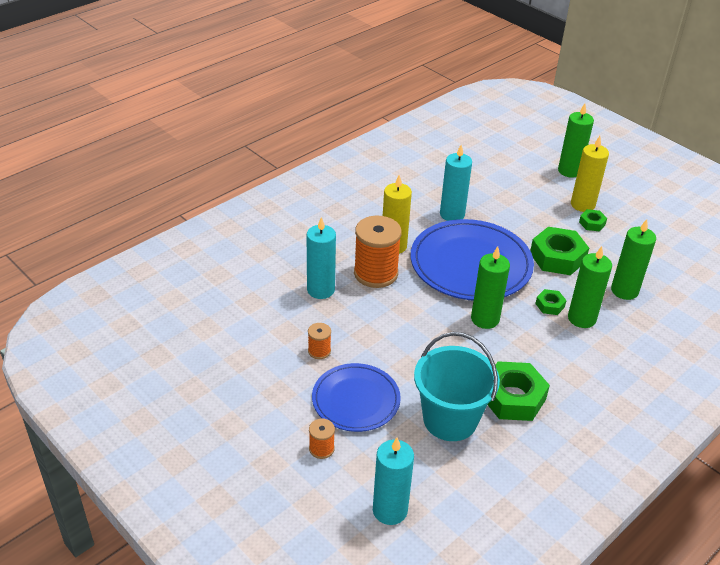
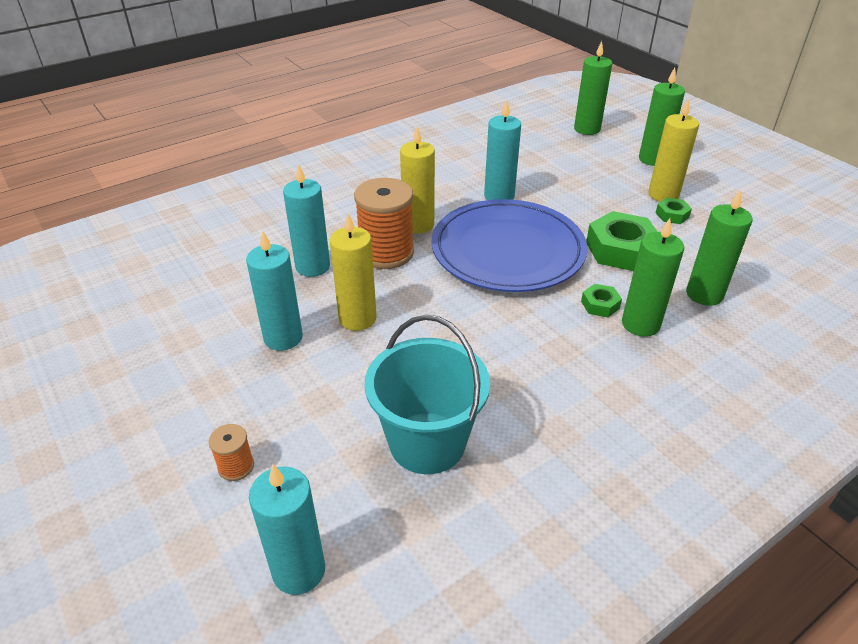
camera: 10 degrees right, 0 degrees up
(319, 351) = (283, 337): orange spool -> turquoise candle
(356, 400) = (307, 404): blue plate -> none
(371, 331) = (357, 318): none -> yellow candle
(485, 319) = (510, 315): green candle -> green candle (587, 129)
(513, 397) = (524, 420): green nut -> none

